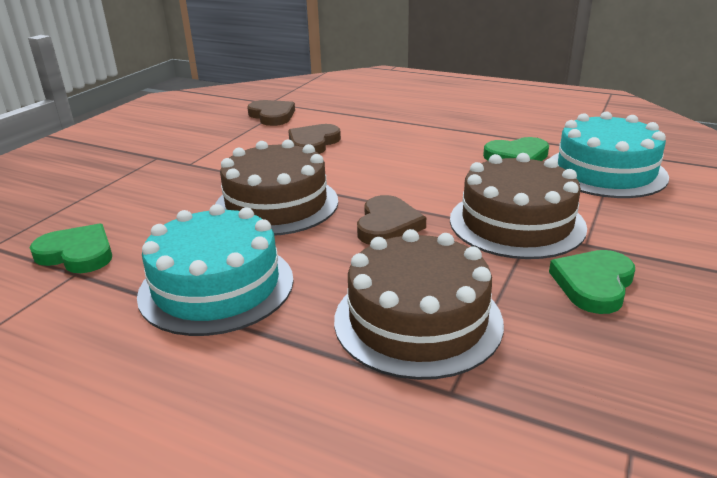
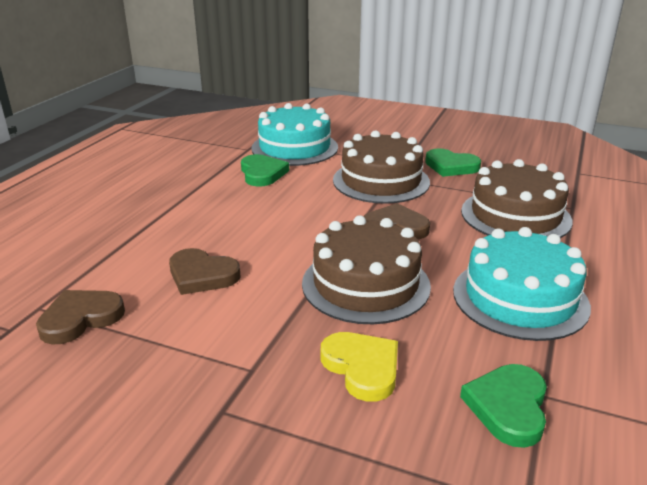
camera: 95 degrees left, 0 degrees up
(165, 199) = (362, 367): none -> yellow heart

